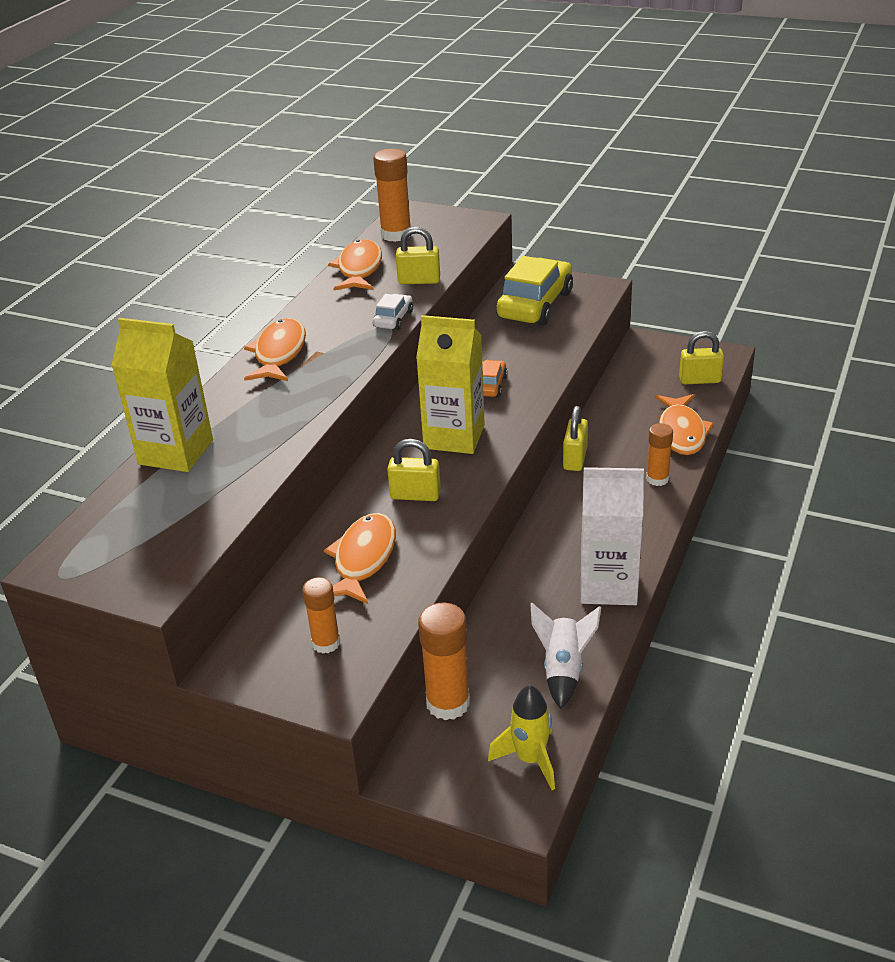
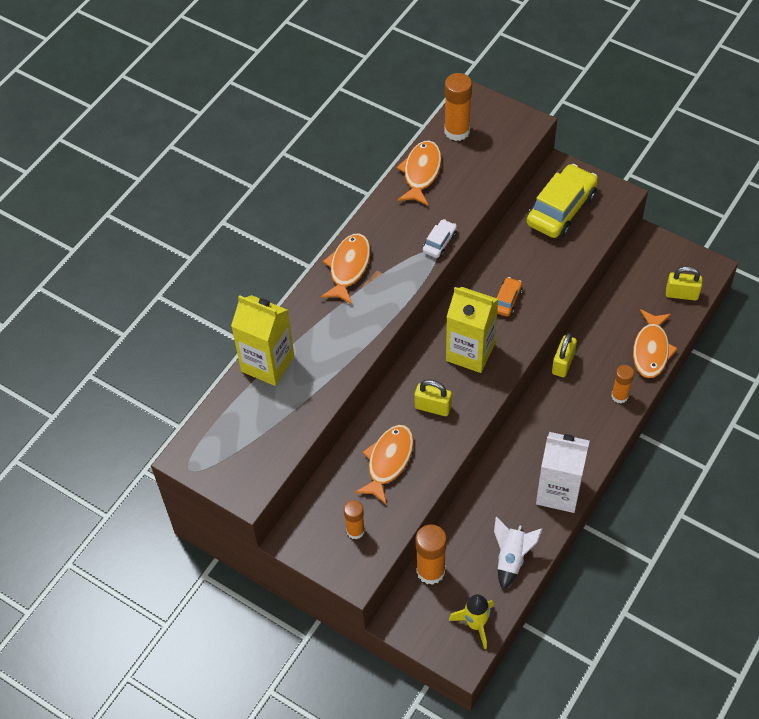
camera: 10 degrees right, 20 degrees up
(419, 281) = (466, 197): yellow padlock -> none

